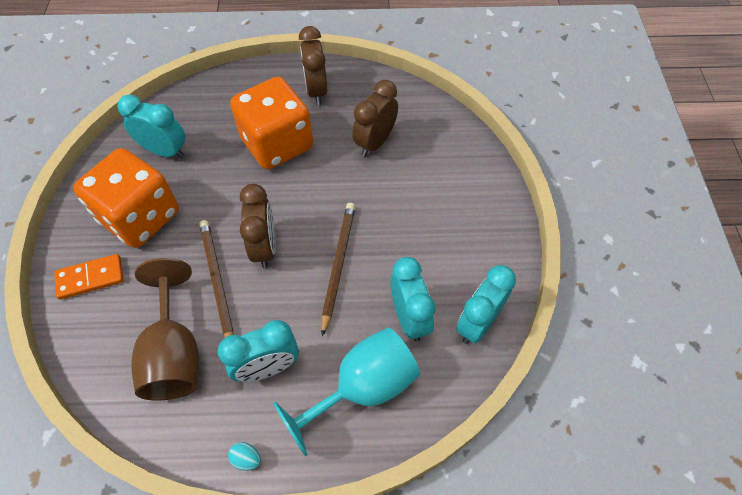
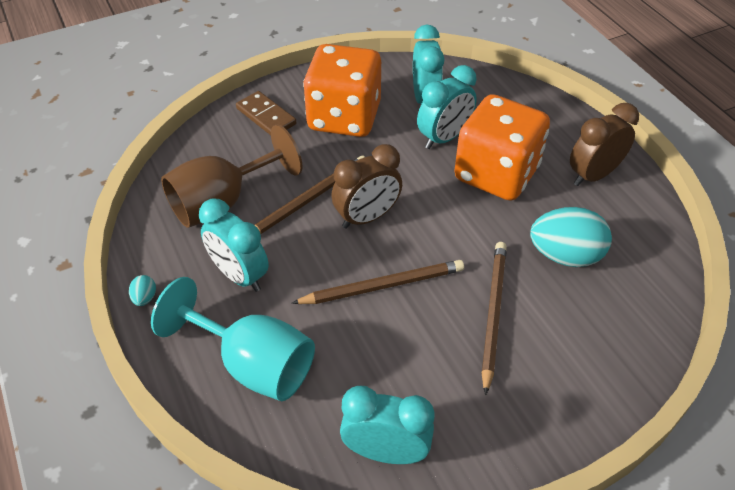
camera: 65 degrees right, 10 degrees down
(90, 278) = (266, 116): orange domino -> brown domino
(375, 142) = (565, 255): brown clock -> turquoise egg
(400, 207) = (493, 313): none -> brown pencil
(409, 318) = (355, 376): turquoise clock -> turquoise clock (444, 138)

